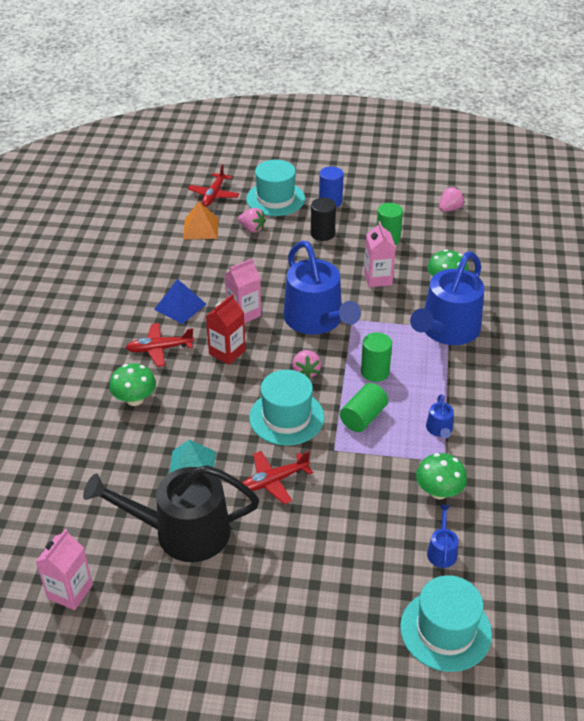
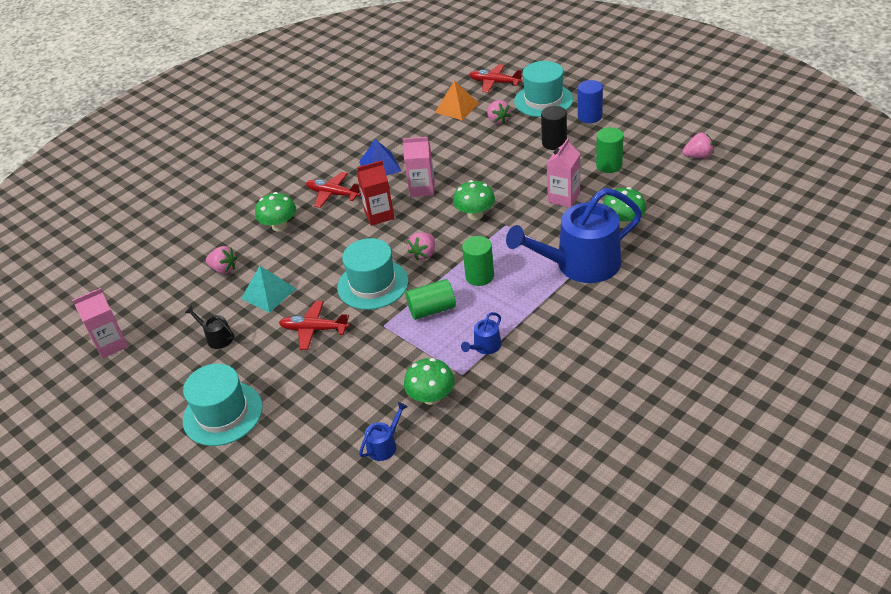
camera: 40 degrees right, 0 degrees up
(118, 464) = (224, 269): none -> pink strawberry
(182, 532) = (217, 337): black watering can -> black watering can, size x0.41
(214, 195) = (494, 83): red plane -> red plane turned 60 degrees clockwise
(316, 320) = (475, 214): blue watering can -> green mushroom
(445, 630) = (323, 508): turquoise hat -> turquoise hat (223, 413)

